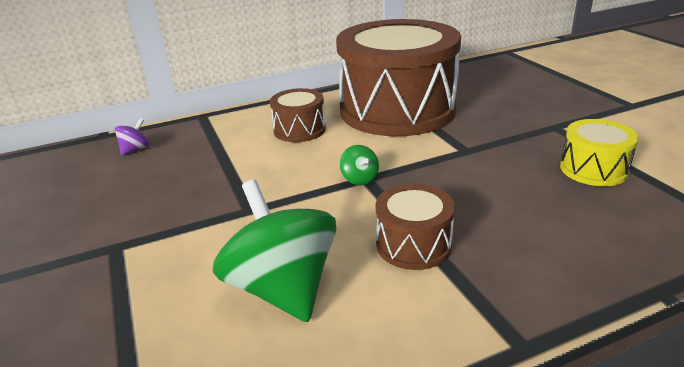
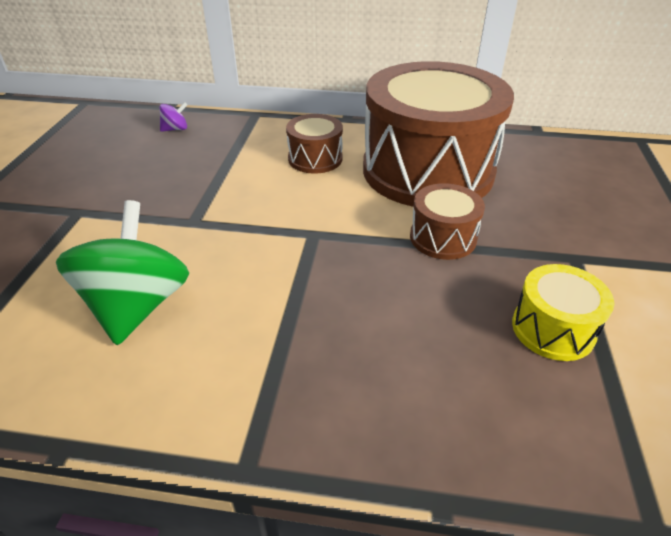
camera: 30 degrees right, 10 degrees up
(359, 179) = (307, 232): green spinning top -> none
(413, 244) = (275, 320): brown drum -> brown drum (443, 238)

